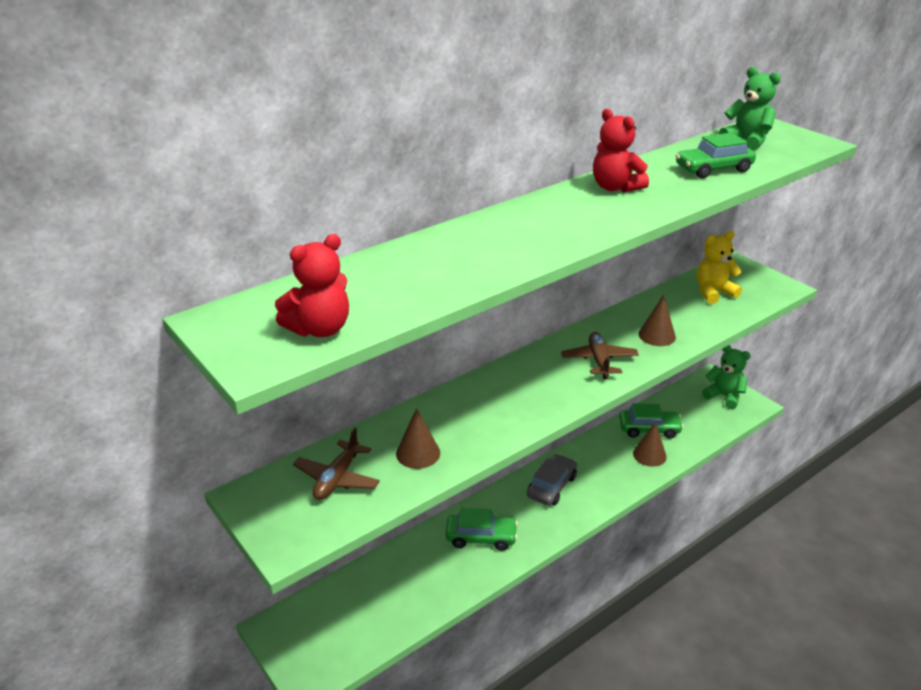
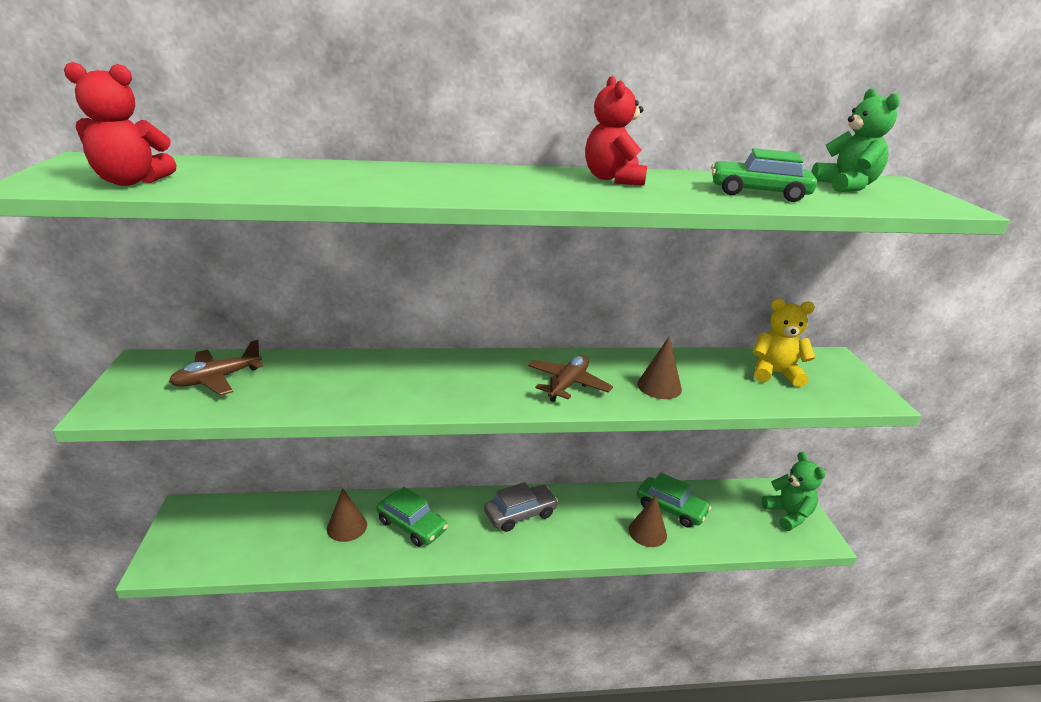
camera: 30 degrees right, 5 degrees down
(418, 453) = (302, 388): brown cone -> brown cone (347, 526)

